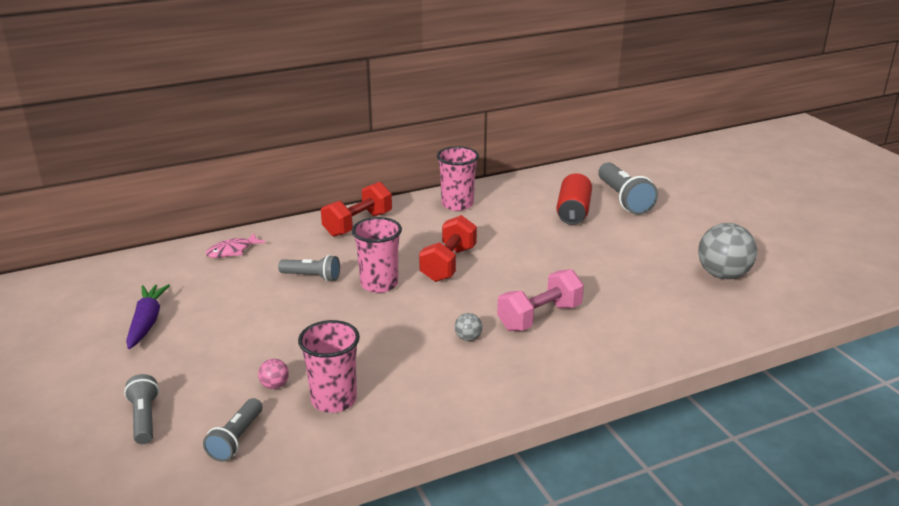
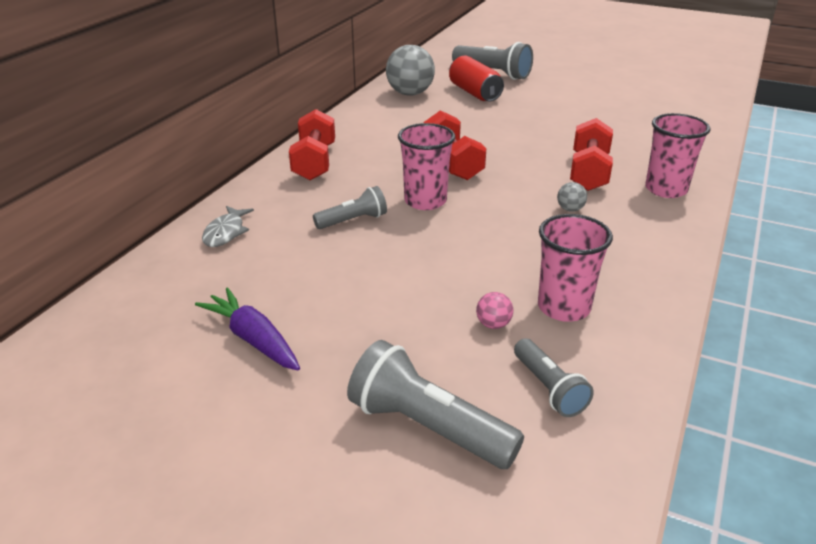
camera: 40 degrees left, 5 degrees up
(144, 418) = (428, 427): grey flashlight -> grey flashlight, size x1.65
(232, 251) = (226, 232): pink fish -> grey fish
(457, 204) = (375, 117): pink cup -> pink cup (666, 189)
(539, 317) = (589, 172): pink dumbbell -> red dumbbell
(723, 275) = (642, 99): grey ball -> grey ball (410, 93)

